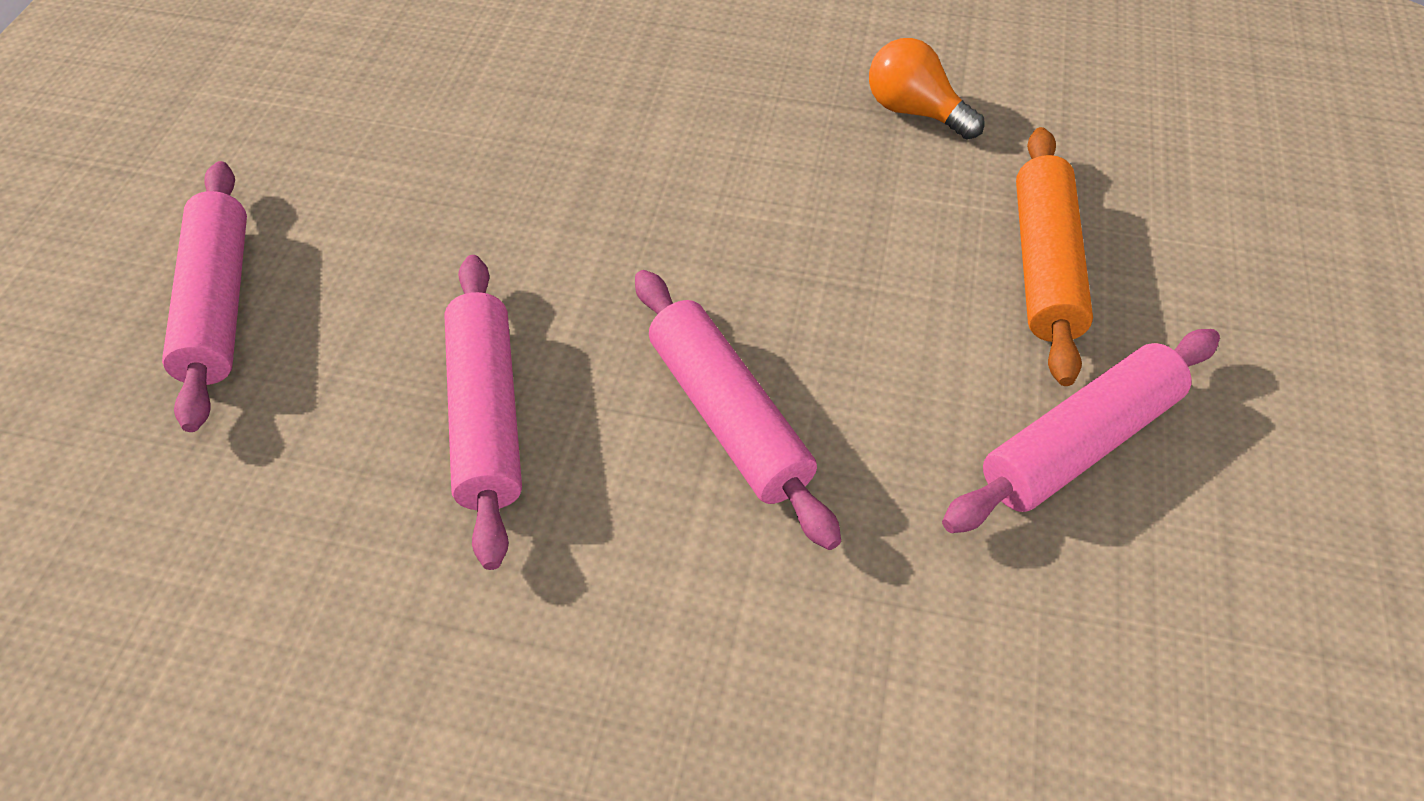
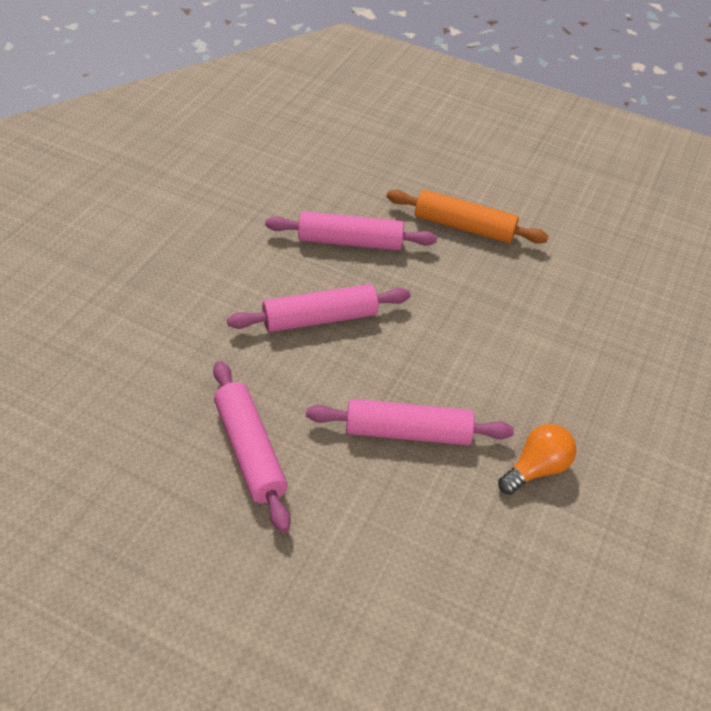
camera: 100 degrees right, 5 degrees down
(217, 304) = (441, 172): pink rolling pin -> pink rolling pin (407, 432)
(1045, 265) = (379, 487): orange rolling pin -> orange rolling pin (463, 227)

